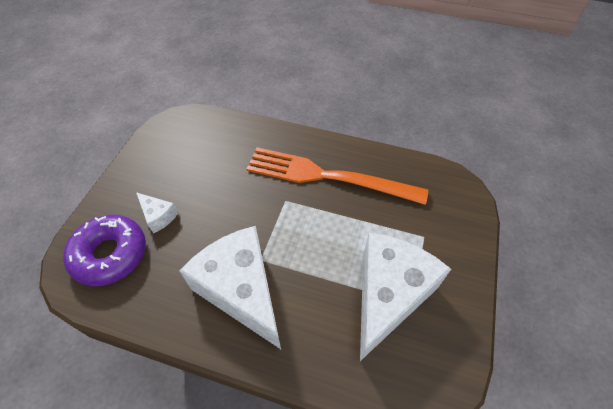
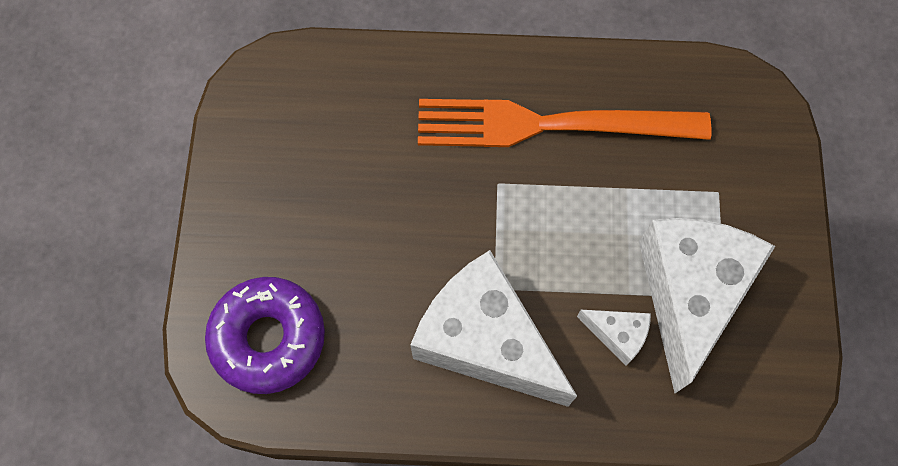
camera: 15 degrees left, 15 degrees up
(158, 216) = (312, 259): white cheese -> white cheese (617, 334)

